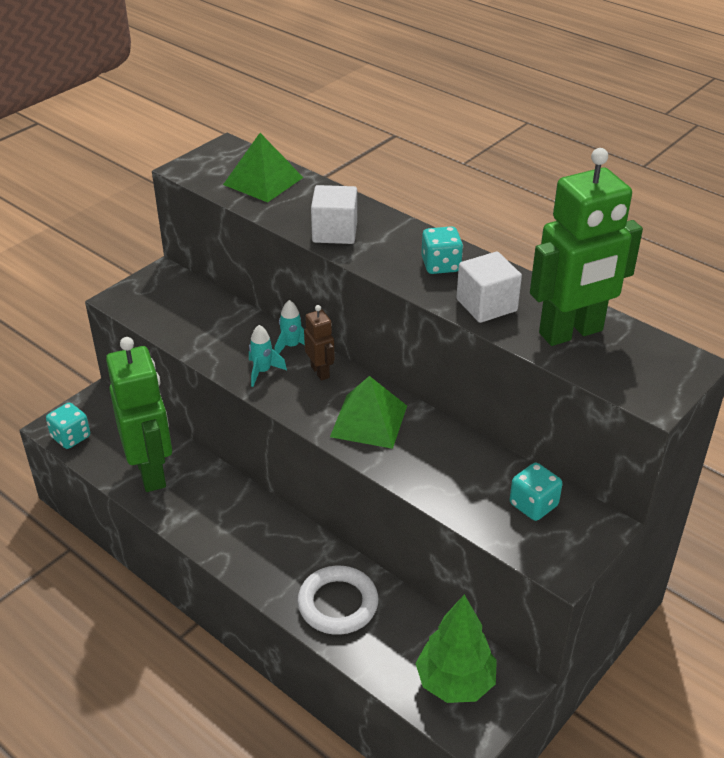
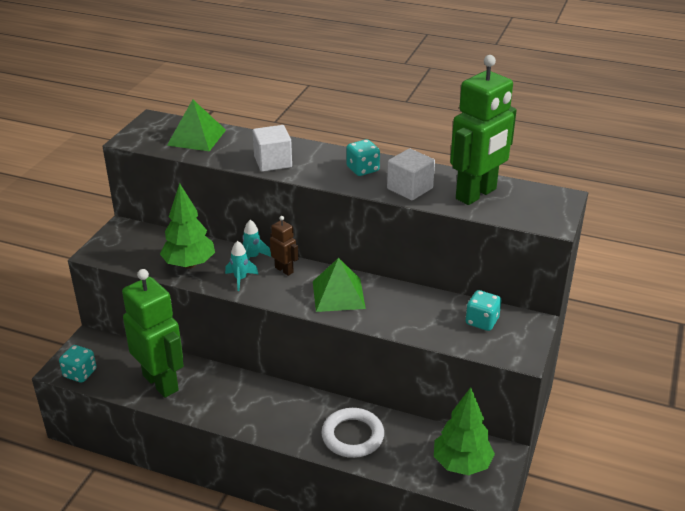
camera: 20 degrees left, 5 degrees down
(214, 338) = (189, 264): none -> green tree

